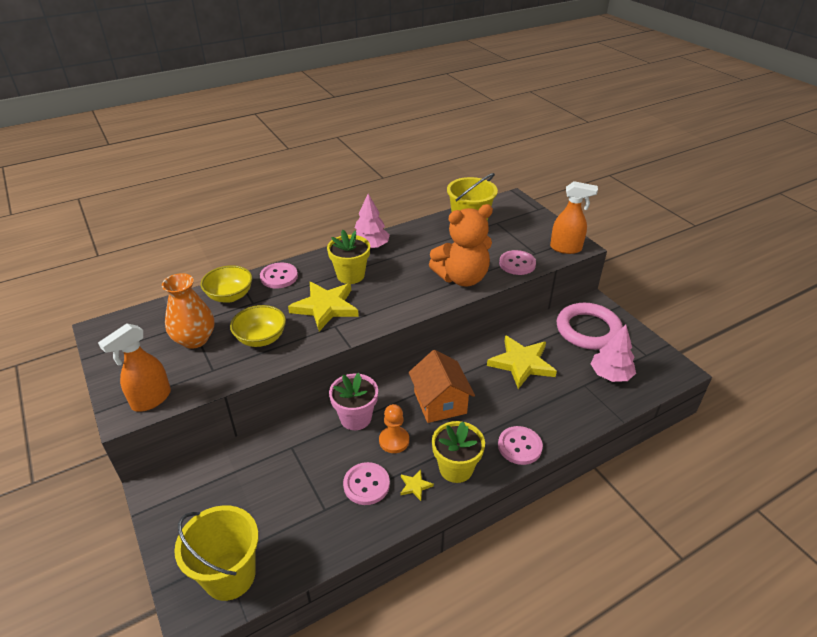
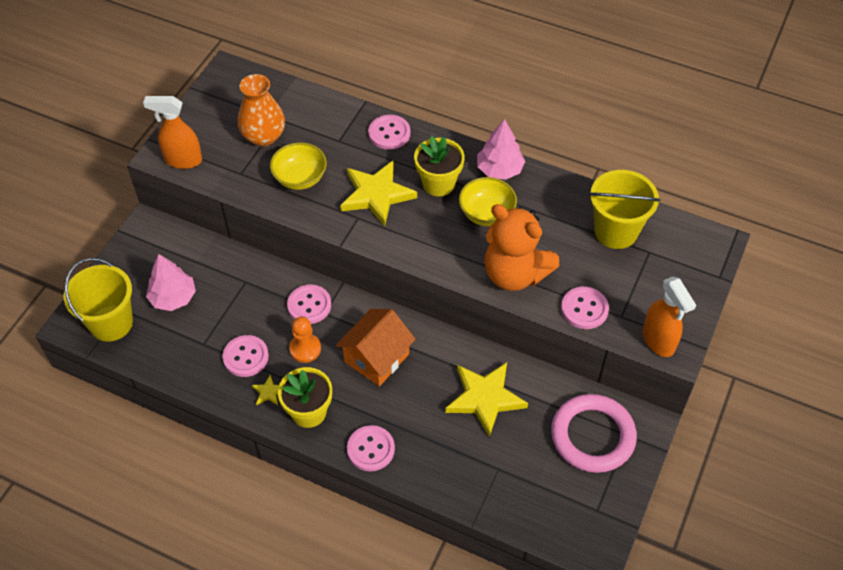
camera: 55 degrees right, 15 degrees up
(230, 296) = (334, 119): yellow bowl -> yellow bowl (486, 213)
(355, 418) = (309, 305): pink flower pot -> pink button
(610, 374) = (534, 487): pink tree -> pink tree (173, 297)

